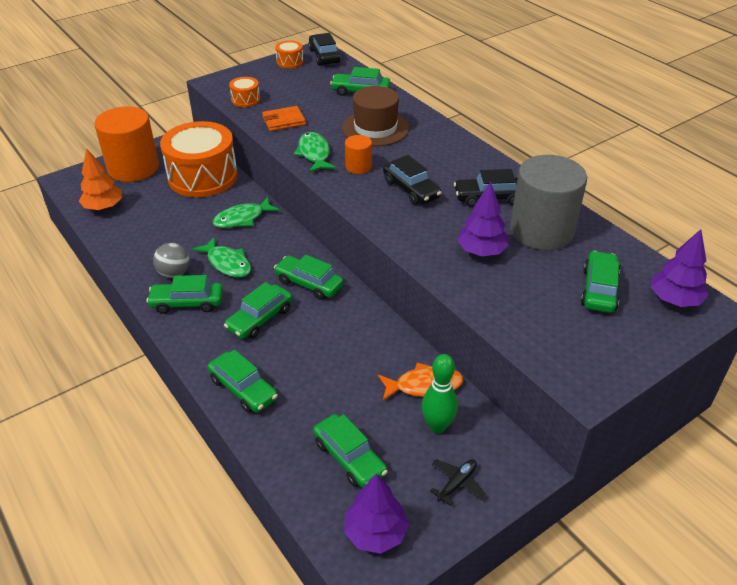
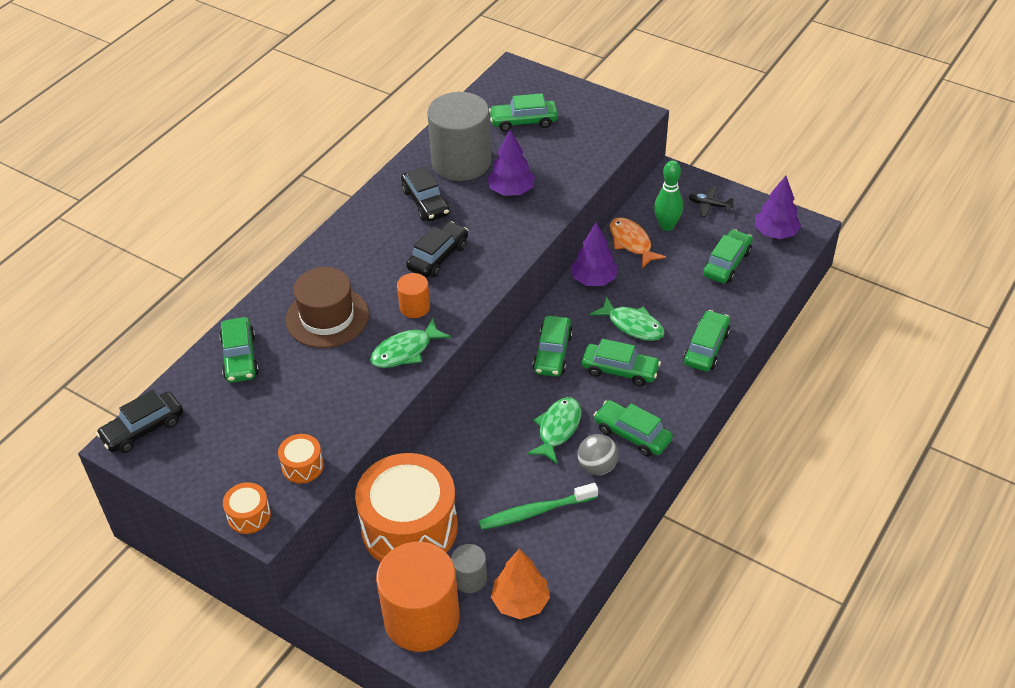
camera: 110 degrees left, 5 degrees up
(141, 191) = (470, 578): none -> grey cylinder
(164, 232) = (535, 512): none -> green toothbrush
(187, 303) = (632, 434): green car -> green car turned 150 degrees clockwise
(242, 218) = (476, 449): green fish -> green fish (632, 325)
(284, 121) = (343, 405): orange wallet -> none
(290, 62) = (172, 461): orange drum -> orange drum (249, 515)
(674, 300) = (513, 85): purple tree -> purple tree (594, 280)

